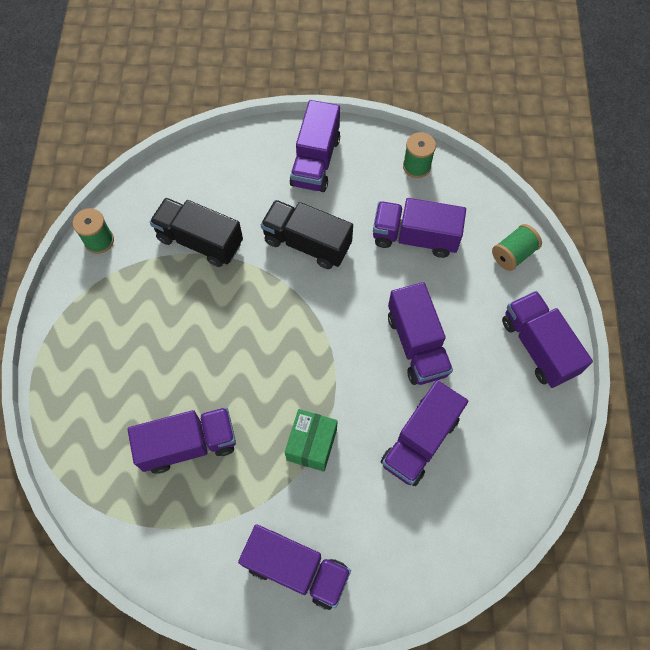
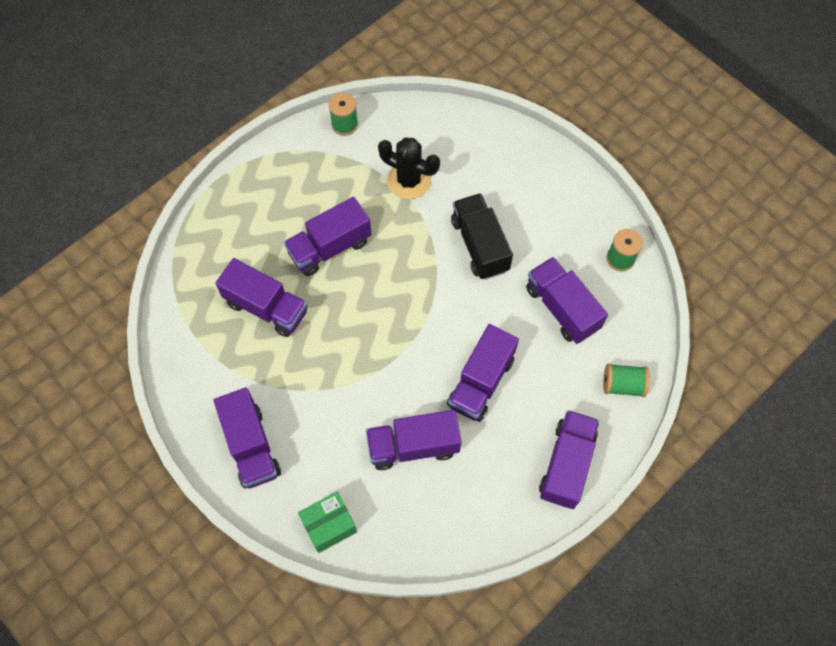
camera: 45 degrees right, 0 degrees up
(200, 241) = (409, 180): black truck -> black cactus
(311, 444) = (340, 380): green box -> green box (329, 525)
(315, 161) = (548, 192): purple truck -> purple truck (329, 247)

